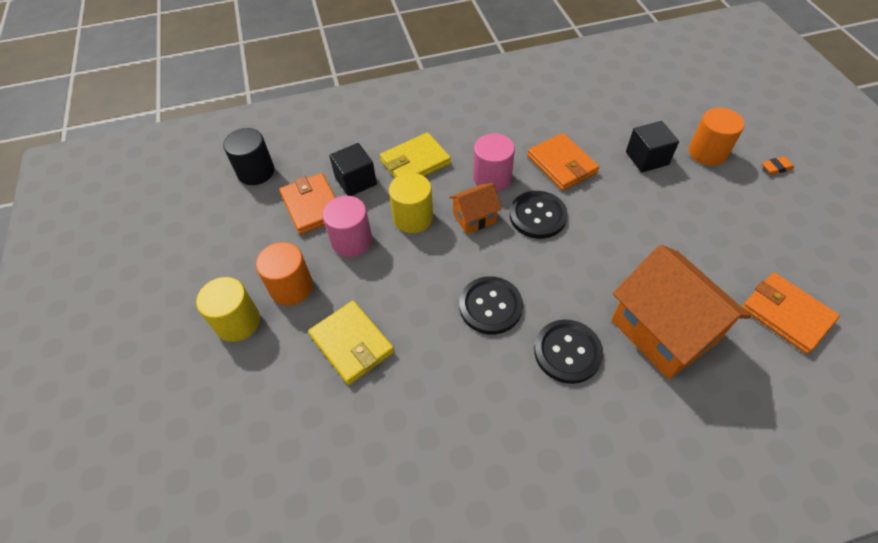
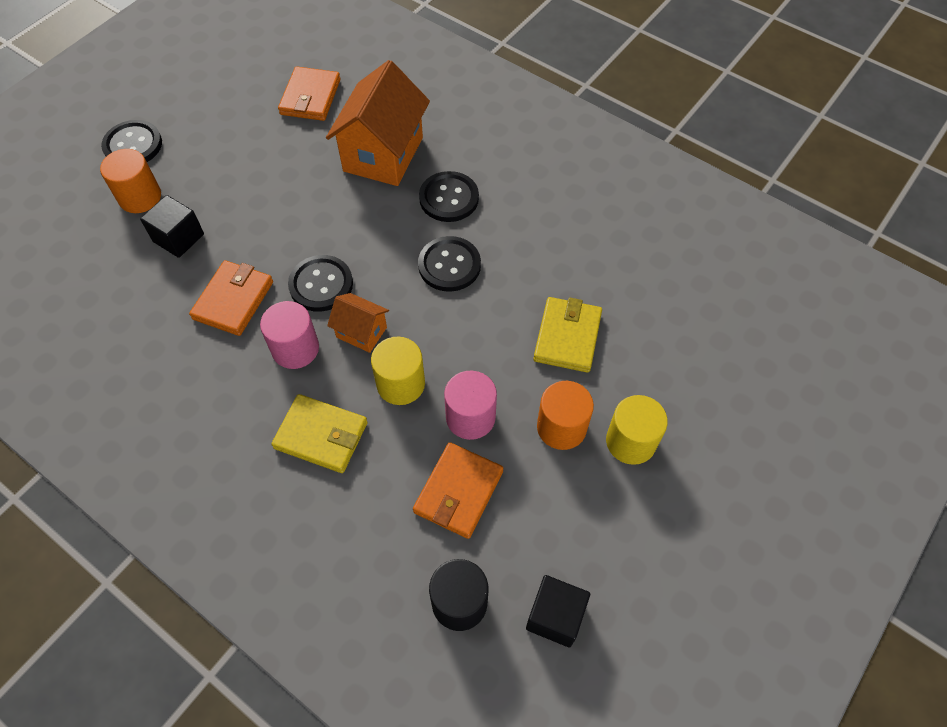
camera: 130 degrees left, 5 degrees up
(356, 181) = (392, 475): black cube -> black cube (555, 616)
(776, 167) = (133, 145): orange eraser -> black button

